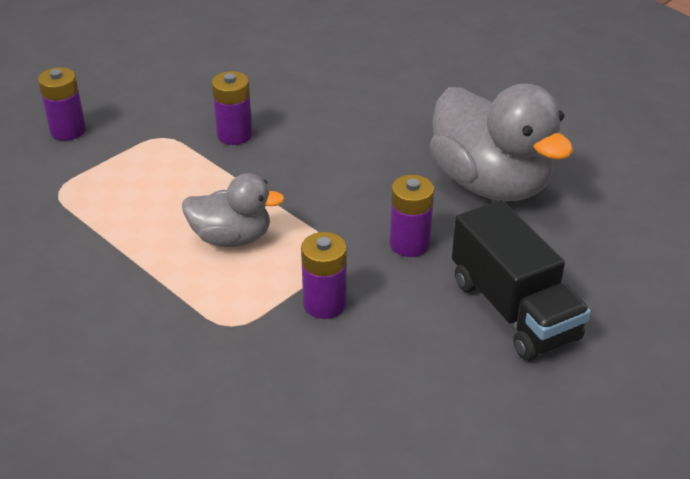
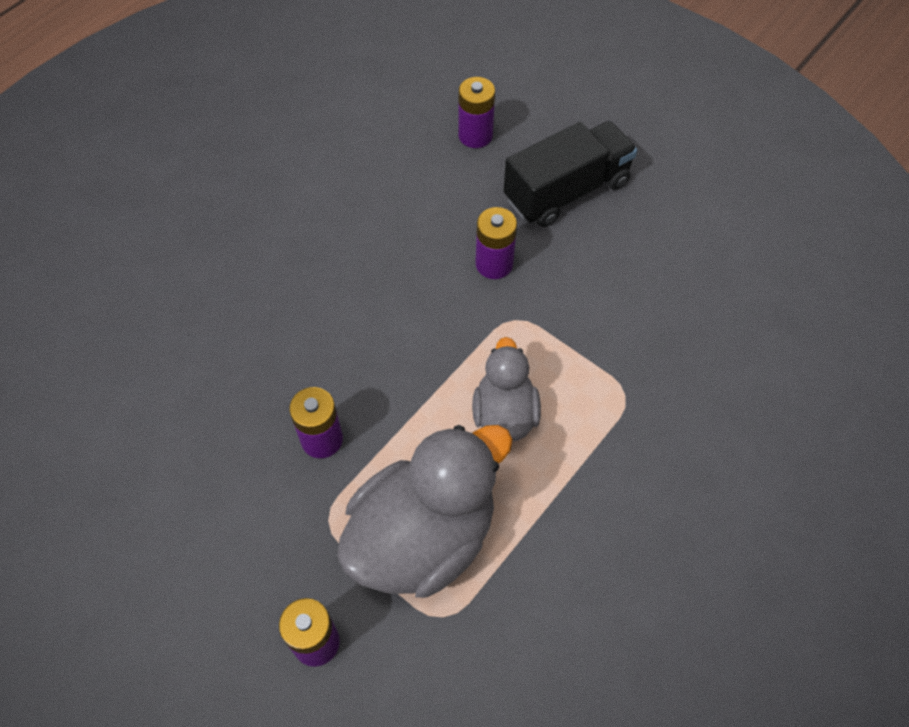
camera: 95 degrees left, 20 degrees up
(324, 304) = (584, 324): purple battery -> purple battery (475, 135)
(490, 183) = (398, 203): grey duck -> grey duck (423, 537)

